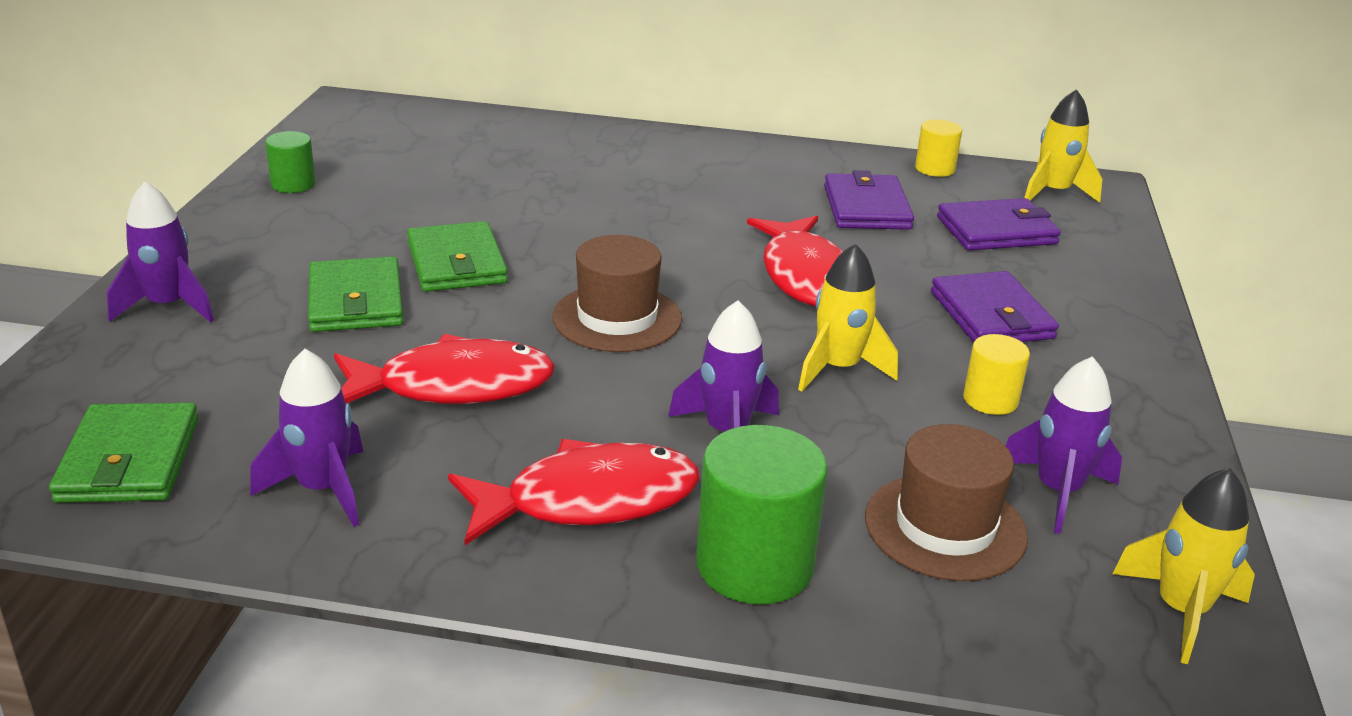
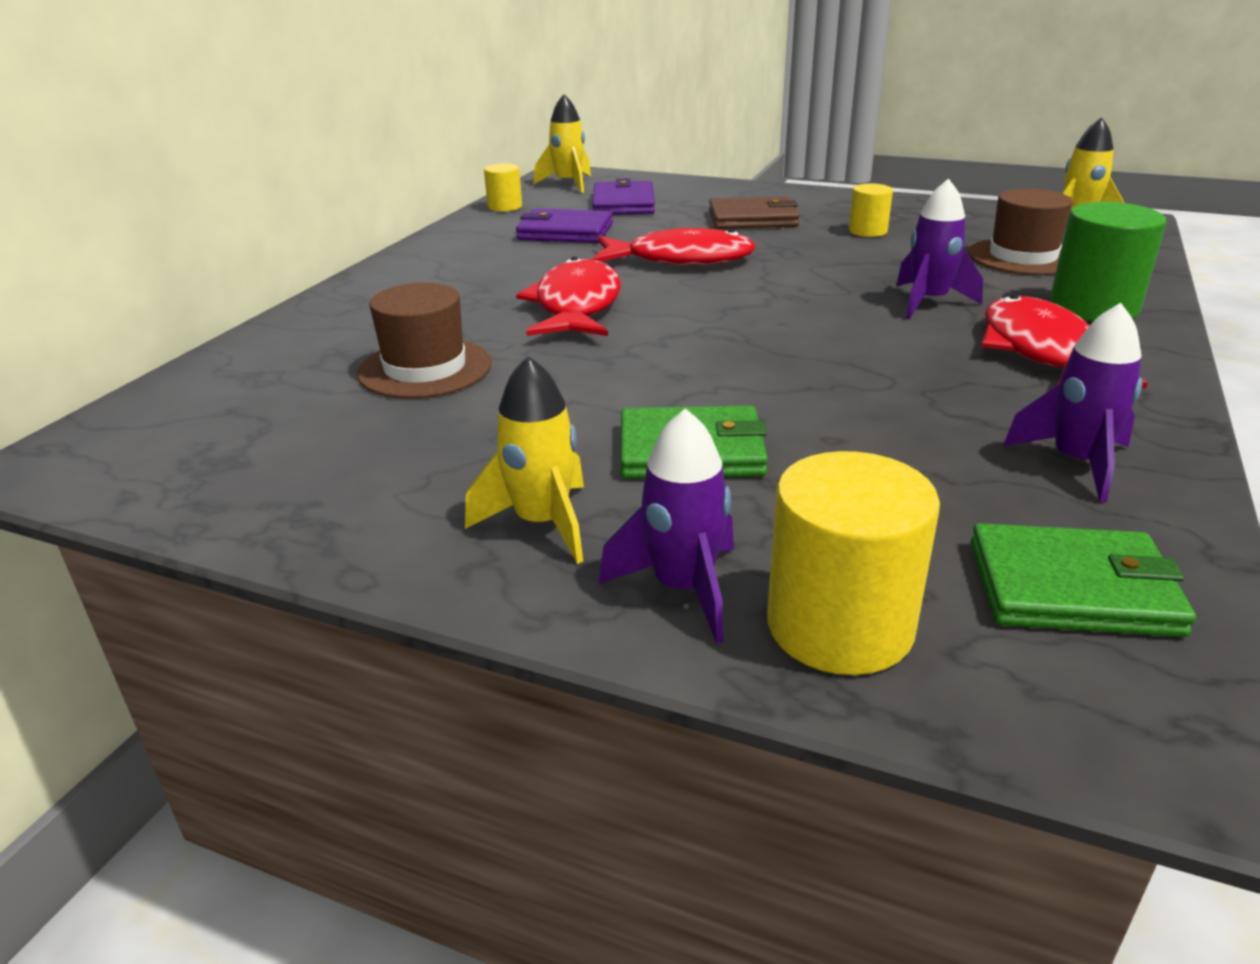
camera: 75 degrees left, 0 degrees up
(112, 361) = (839, 626): none -> yellow cylinder
(293, 184) = (321, 501): green cylinder -> none
(453, 386) = (874, 399): red fish -> red fish (576, 306)
(457, 263) = (612, 393): green wallet -> none
(617, 318) = (745, 327): brown hat -> brown hat (425, 368)
(838, 369) = (830, 263): yellow rocket -> yellow rocket (542, 523)
(991, 315) = (753, 218): purple wallet -> brown wallet
(1057, 491) = (971, 229): purple rocket -> none

